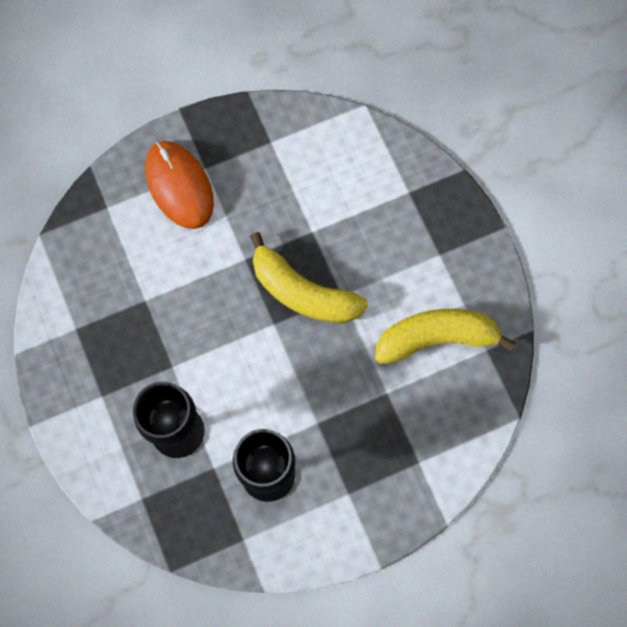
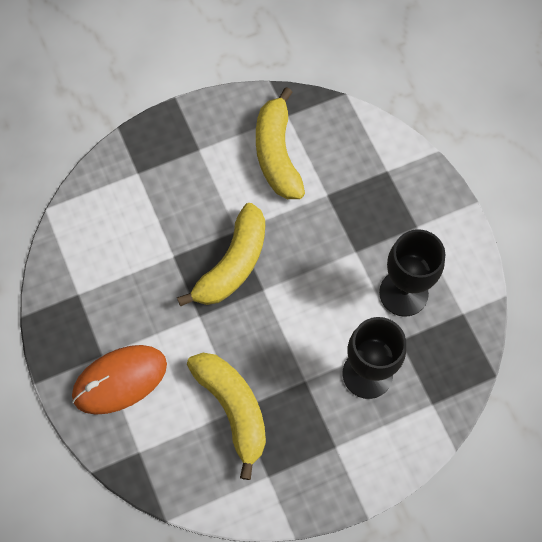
camera: 90 degrees left, 5 degrees down
(145, 295) = (233, 409): none -> yellow banana

